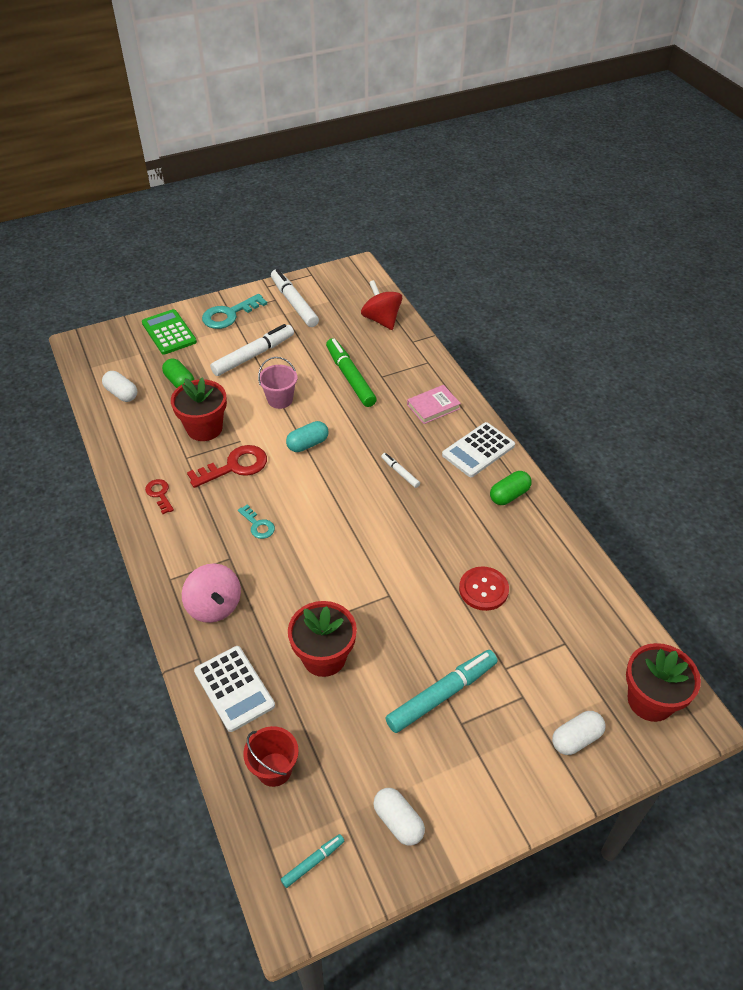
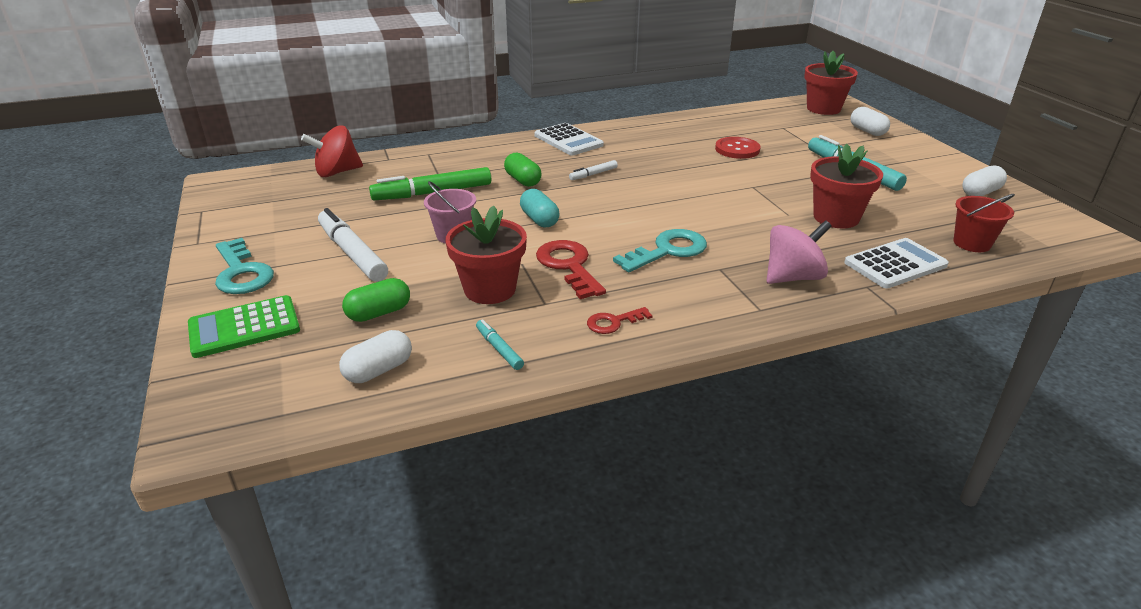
camera: 85 degrees left, 15 degrees down
(258, 525) = (668, 251): turquoise key -> turquoise key, size x1.77
(294, 303) = (257, 223): white marker -> none
(313, 862) = (1045, 227): turquoise marker -> turquoise marker (499, 349)
(433, 406) = (500, 155): pink book -> none
(509, 495) = (627, 133): green capsule -> green capsule (523, 180)

